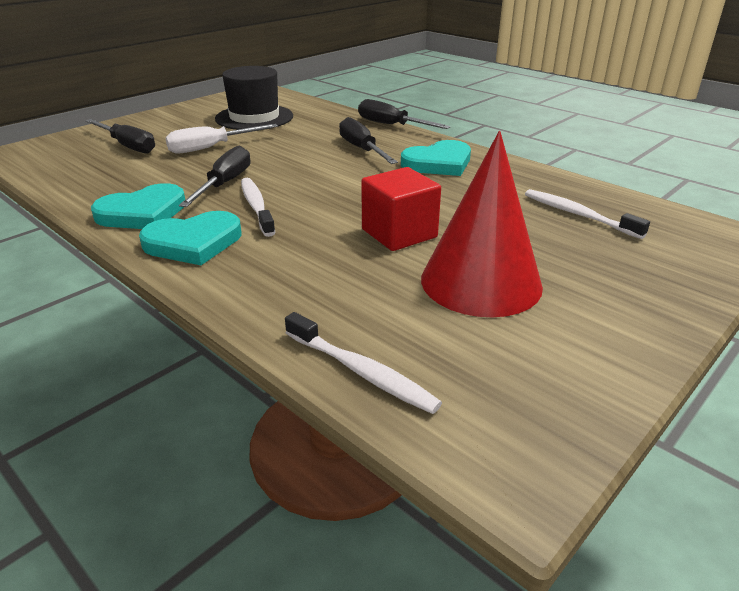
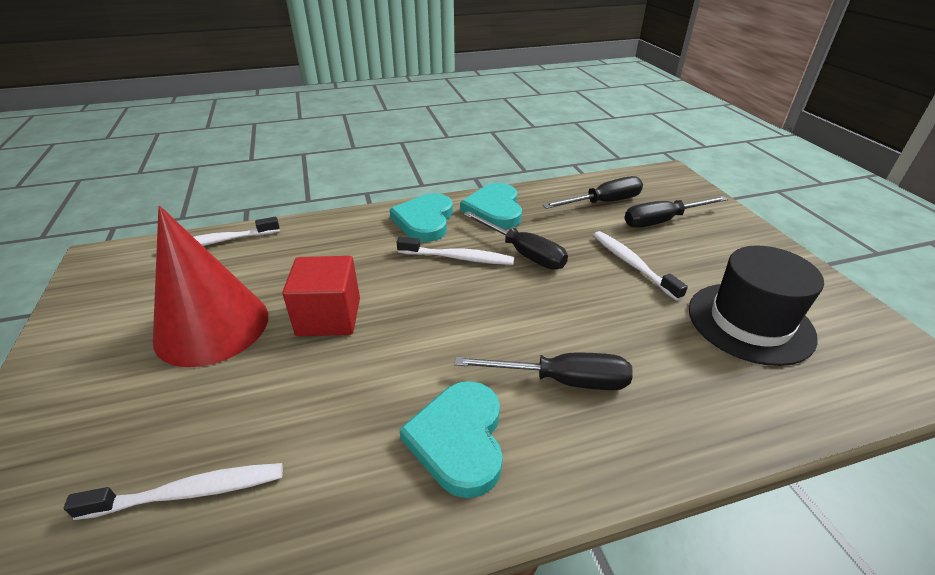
camera: 120 degrees right, 5 degrees up
(211, 148) = (632, 264): white screwdriver -> white toothbrush
(391, 125) = (664, 469): black screwdriver -> black screwdriver (603, 202)

